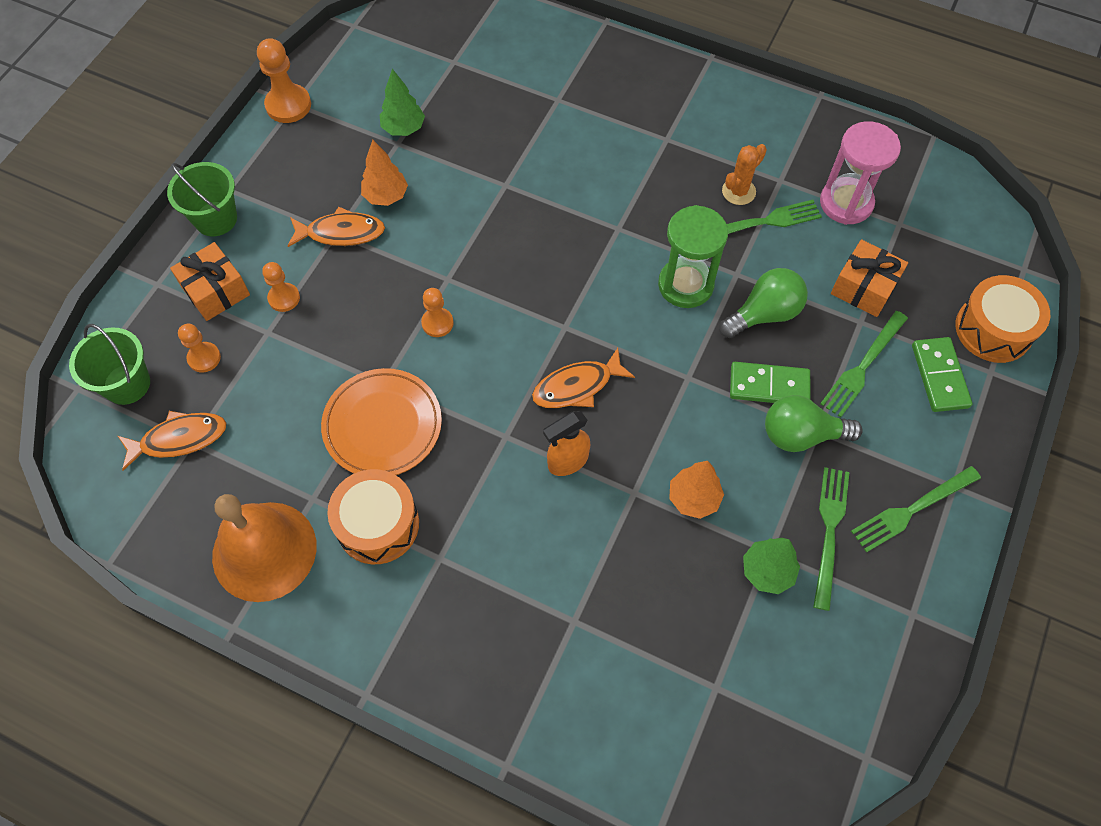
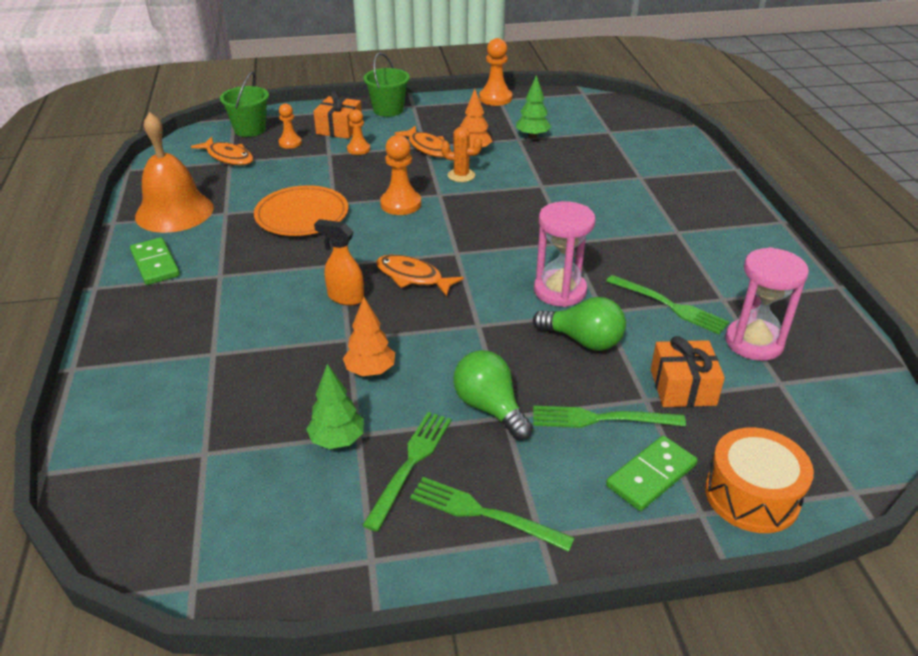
camera: 55 degrees right, 25 degrees down
(377, 524) = (226, 242): orange drum -> none
(437, 323) = (401, 204): orange pawn -> orange pawn, size x1.60
(685, 285) = (560, 291): green hourglass -> pink hourglass
(738, 191) = (680, 282): orange cactus -> orange cactus (461, 175)
(769, 386) = (517, 370): green domino -> green domino (155, 264)
(829, 531) = (410, 464): green fork -> green fork turned 45 degrees counterclockwise

